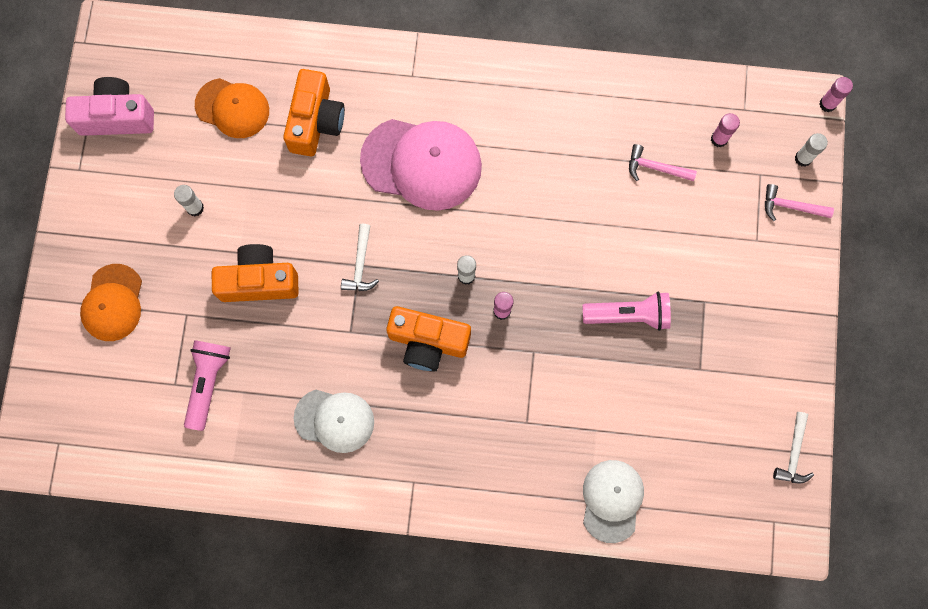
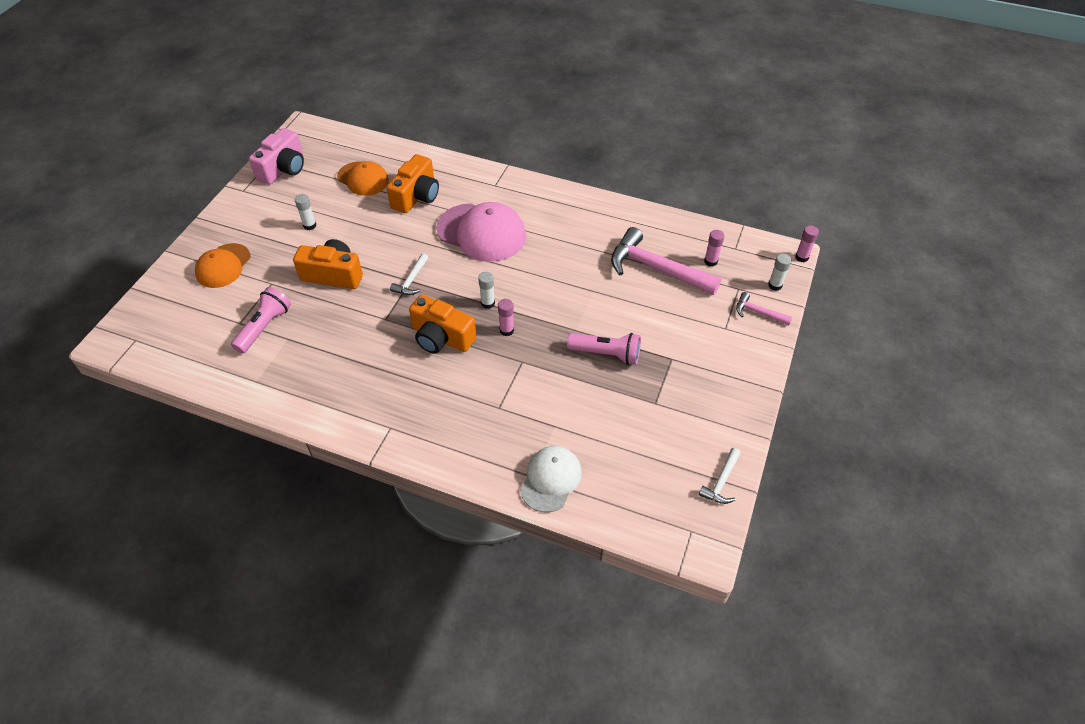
camera: 15 degrees right, 25 degrees down
(117, 117) = (283, 169): pink camera -> pink camera turned 105 degrees clockwise
(334, 420) = (347, 371): white cap -> none
(655, 168) = (656, 268): pink hammer -> pink hammer, size x2.09

